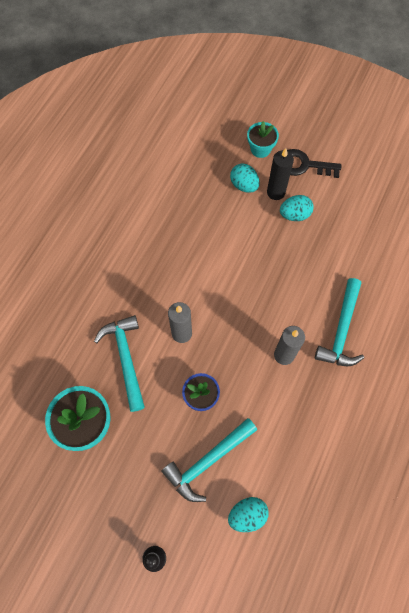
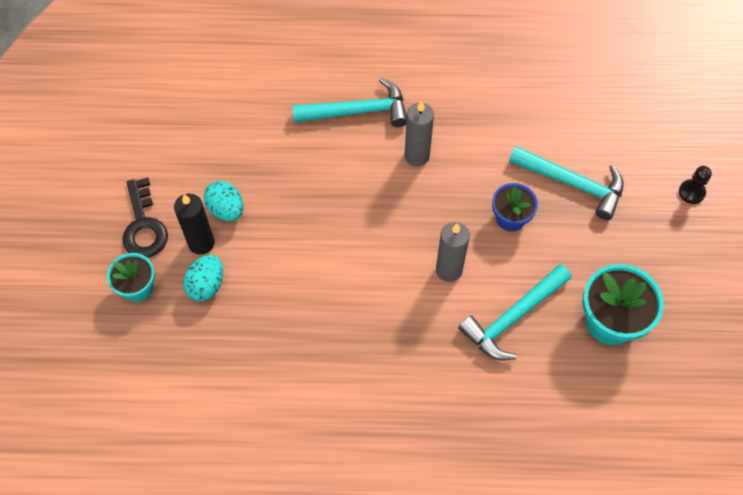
camera: 115 degrees left, 5 degrees down
(247, 515) = (600, 129): turquoise egg -> none

